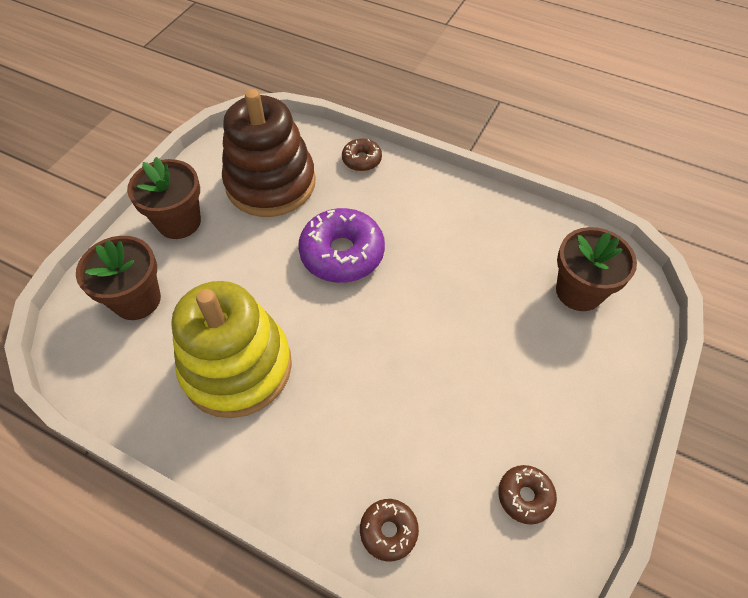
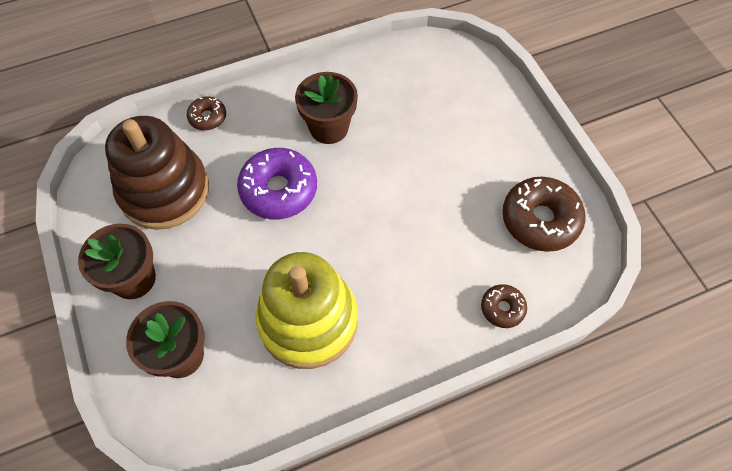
camera: 50 degrees left, 5 degrees up
(525, 496) = (540, 220): brown donut -> brown donut, size x1.90
(579, 291) = (439, 84): brown flower pot -> brown flower pot (329, 128)

